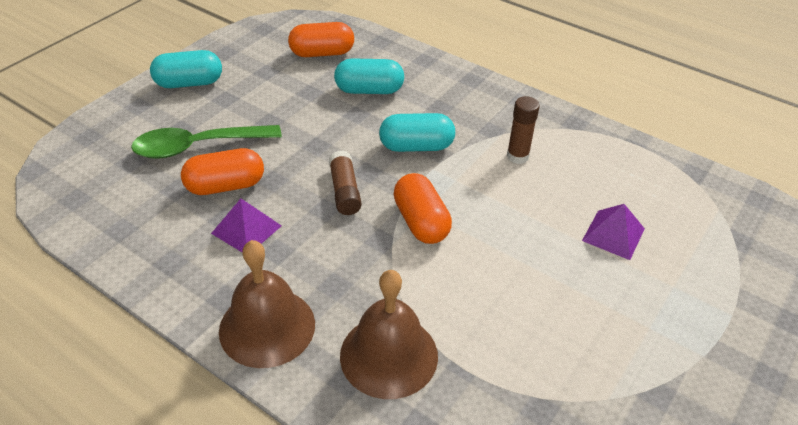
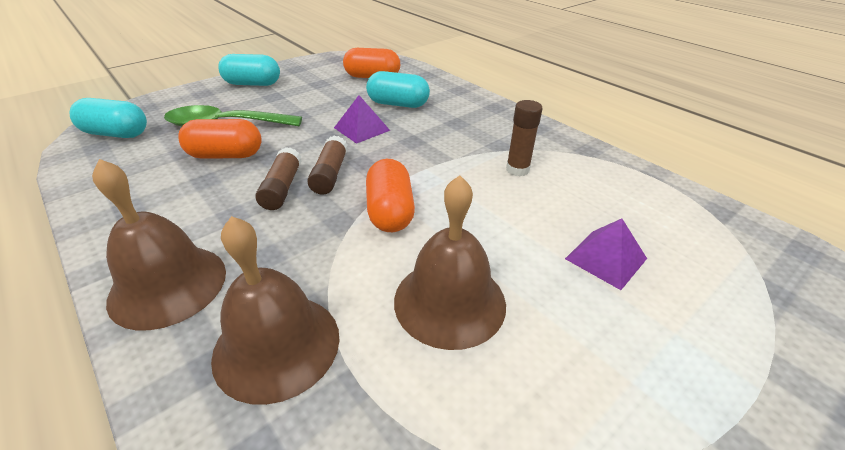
camera: 15 degrees right, 5 degrees down
(246, 229) = (217, 191): purple pyramid -> purple pyramid (362, 129)
(307, 214) = (282, 188): none -> brown glue stick
(416, 146) = (419, 149): turquoise capsule -> turquoise capsule (116, 134)
(504, 294) = (449, 301): none -> brown bell

